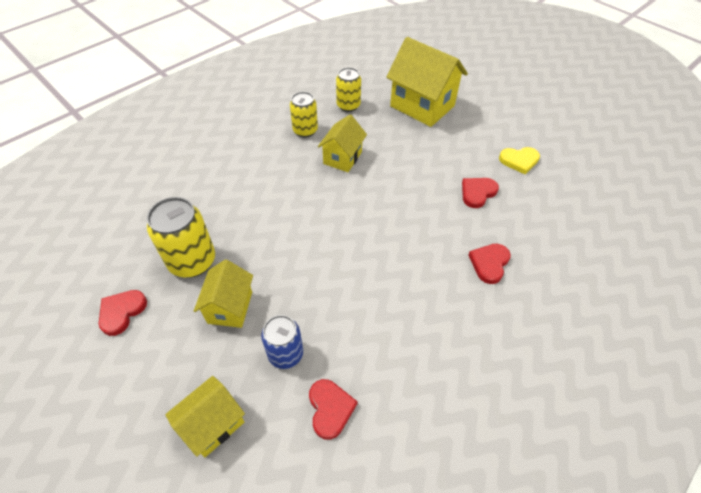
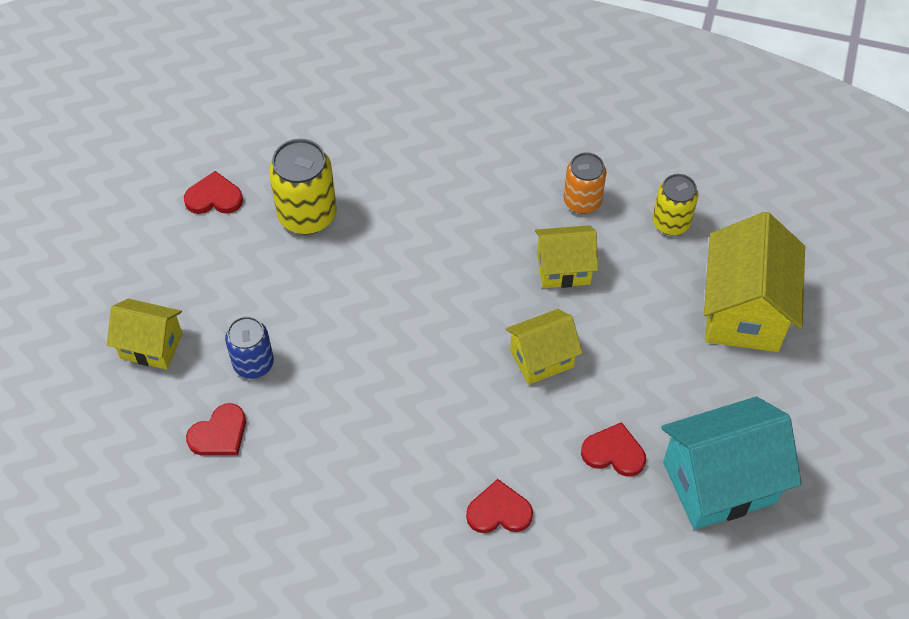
camera: 60 degrees right, 5 degrees up
(230, 307) = (275, 284): yellow house -> yellow house (541, 358)
(305, 130) = (582, 201): yellow can -> orange can
(519, 160) = (719, 482): yellow heart -> turquoise house

